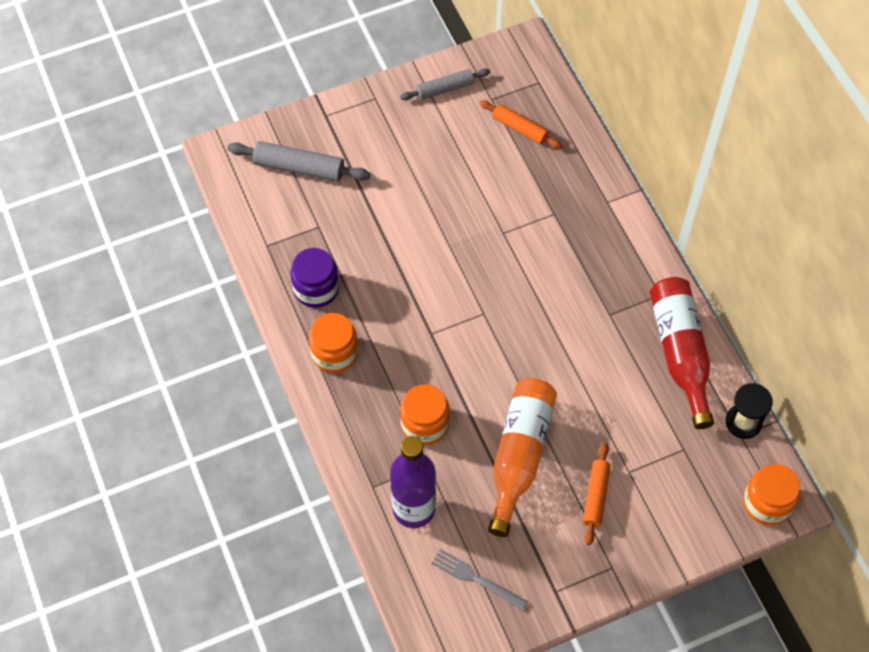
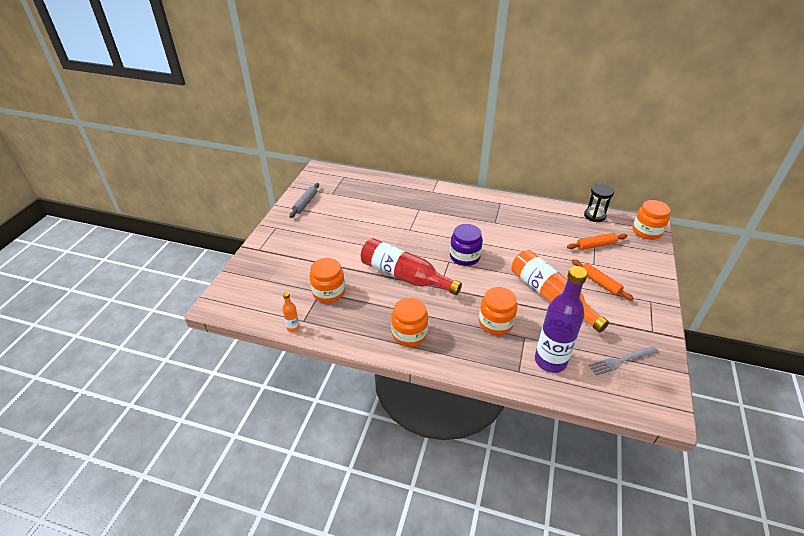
camera: 50 degrees left, 20 degrees down
(250, 245) = (293, 328): none -> orange bottle
(299, 168) = (274, 278): grey rolling pin -> none
(316, 289) = (358, 316): purple jar -> purple jar (464, 257)
(325, 235) = (328, 292): none -> orange jar
(520, 128) = (359, 194): orange rolling pin -> orange rolling pin (596, 245)
(680, 353) = (538, 214): red bottle -> red bottle (404, 276)

